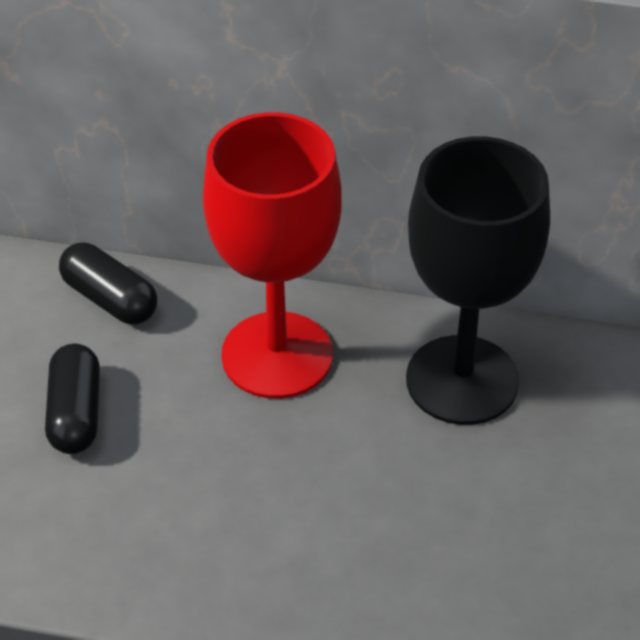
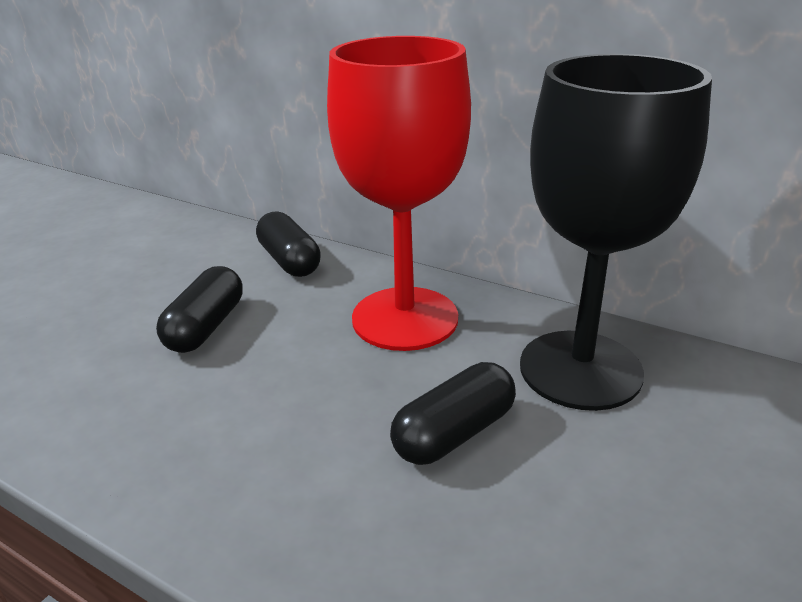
camera: 20 degrees right, 15 degrees down
(373, 474) = (454, 433): none -> black capsule

